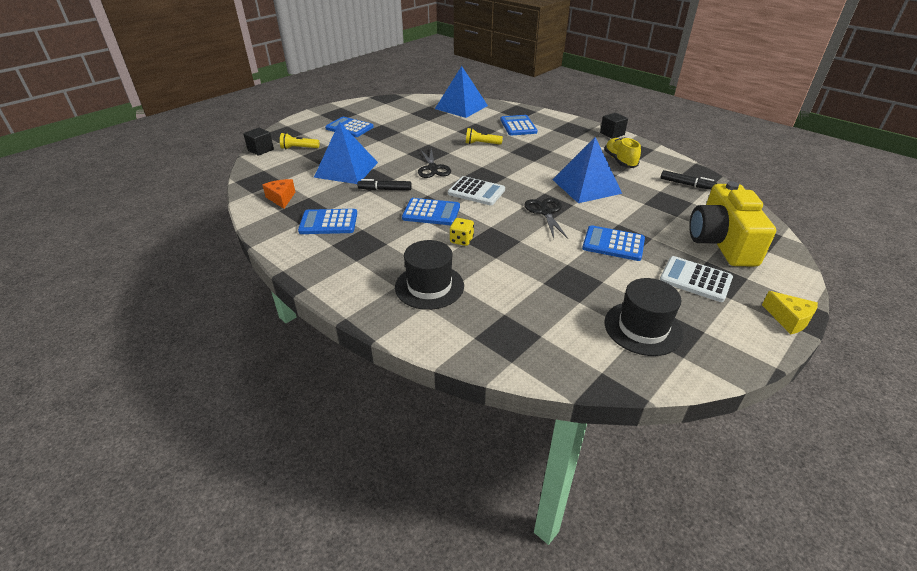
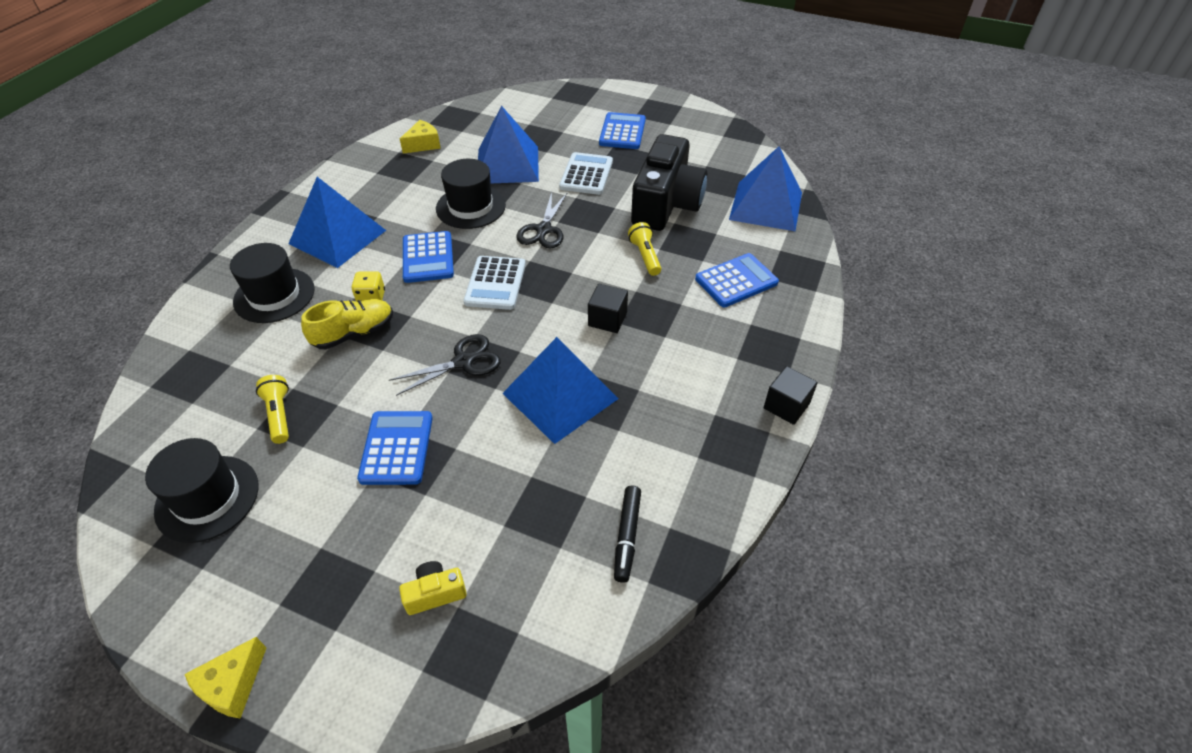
camera: 70 degrees right, 10 degrees up
(261, 150) = (526, 94): black cube -> black cube (607, 319)
(281, 198) = (423, 144): orange cheese -> yellow cheese
(299, 148) = (544, 116): yellow flashlight -> yellow flashlight (279, 415)
(328, 222) = (383, 190): blue calculator -> none
(374, 249) = (337, 237): none -> blue pyramid
(385, 189) = (470, 207): black marker -> black hat
(432, 168) = (544, 229): black scissors -> black scissors turned 45 degrees counterclockwise
(437, 130) = (666, 204): none -> black camera
(620, 161) = (674, 429): yellow shoe -> yellow shoe (354, 333)
(695, 279) = (321, 556): white calculator -> white calculator (586, 174)
(721, 242) = (435, 593): yellow camera -> yellow camera, size x0.41

